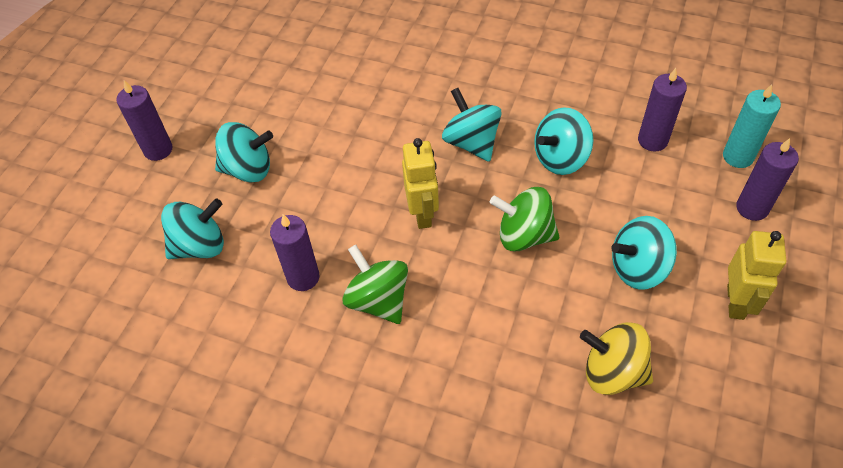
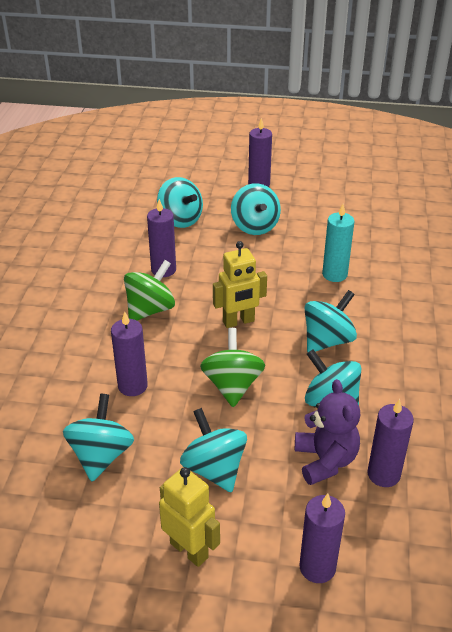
camera: 75 degrees right, 15 degrees down
(509, 331) = (132, 386): none -> purple candle
(613, 372) = (101, 455): yellow spinning top -> turquoise spinning top
(634, 178) = (325, 460): none -> purple teddy bear
(736, 302) = (189, 550): yellow robot -> yellow robot turned 135 degrees counterclockwise
(738, 156) = (390, 554): turquoise candle -> turquoise candle (334, 274)

